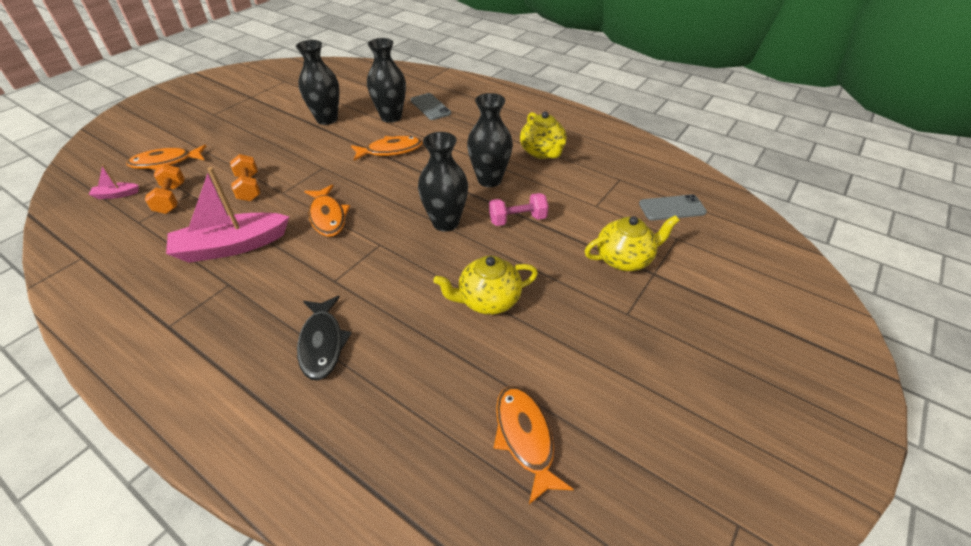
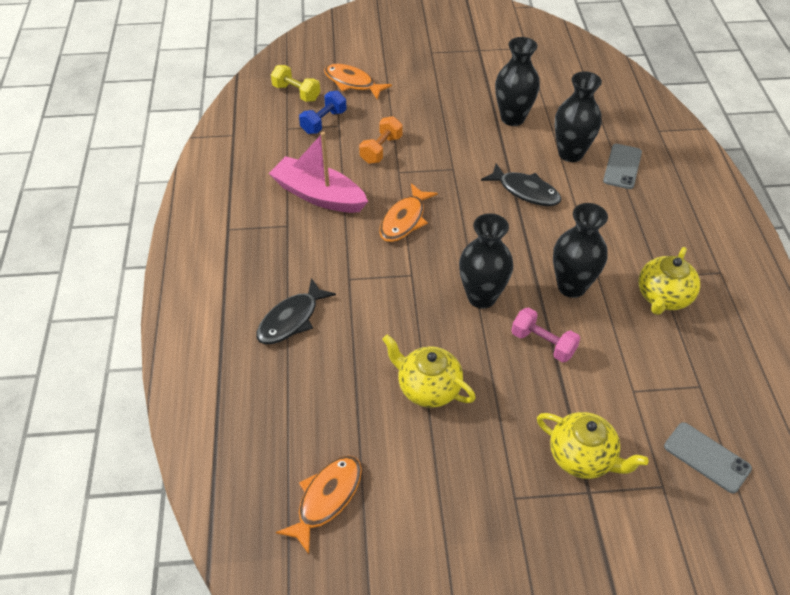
camera: 50 degrees right, 5 degrees up
(116, 195) = (296, 93): pink boat -> yellow dumbbell
(171, 199) = (323, 122): orange dumbbell -> blue dumbbell
(390, 150) = (525, 191): orange fish -> black fish

